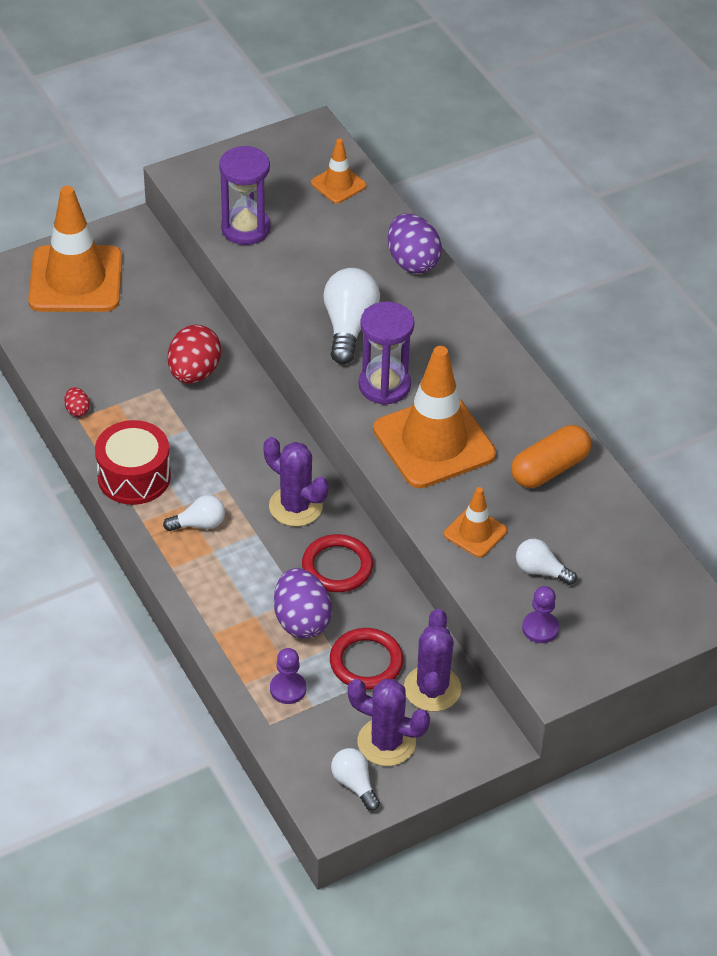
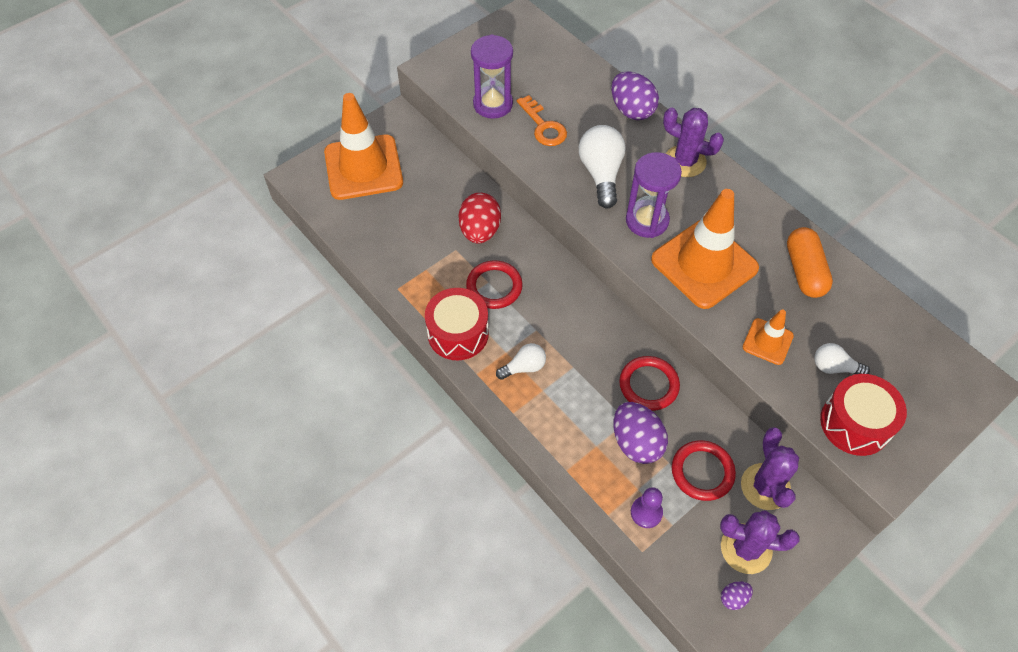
camera: 10 degrees left, 10 degrees up
(77, 410) = (395, 281): red egg -> none
(192, 435) = (494, 287): none -> red ring
(295, 506) = (597, 335): purple cactus -> purple cactus (685, 161)
(298, 263) = (543, 126): none -> orange key
(338, 184) = (553, 56): orange traffic cone -> none
(354, 784) = (733, 598): white light bulb -> purple egg
(540, 628) = (855, 423): purple pawn -> red drum
(549, 469) = (804, 271): orange capsule -> orange capsule turned 45 degrees counterclockwise

